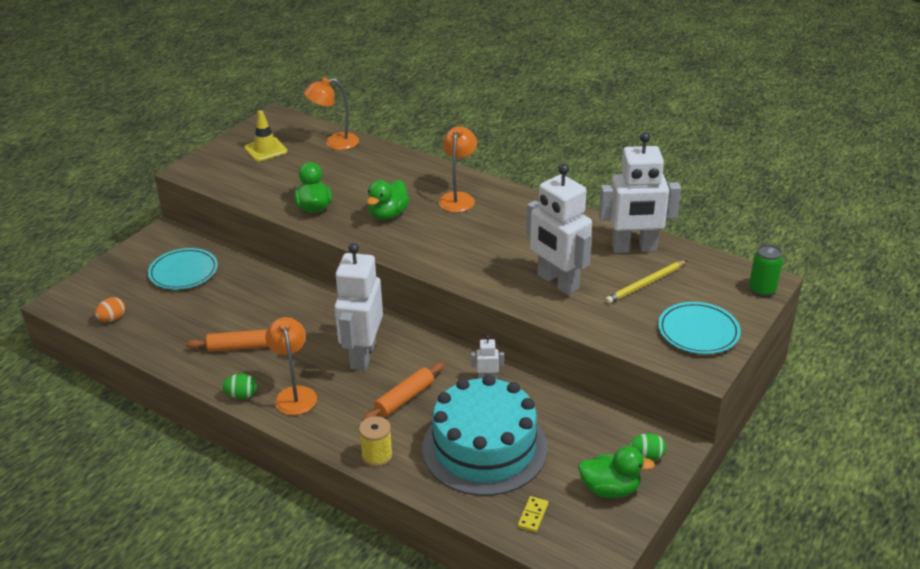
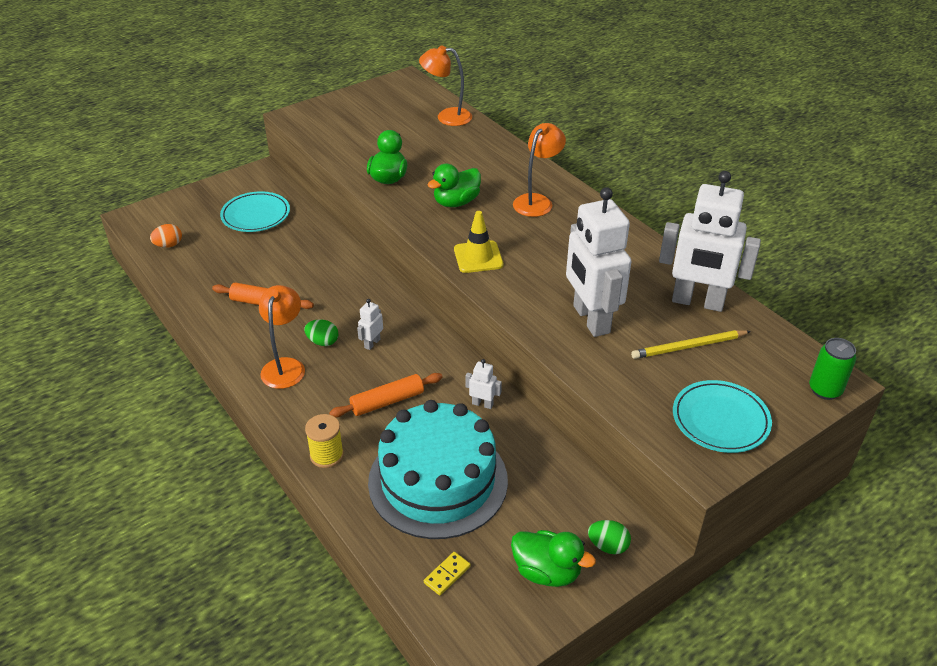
camera: 20 degrees right, 5 degrees up
(241, 395) = (236, 353): green egg -> green egg (323, 342)
(265, 150) = (377, 110): yellow traffic cone -> yellow traffic cone (478, 257)
(362, 355) = (372, 343): white robot -> white robot, size x0.40

